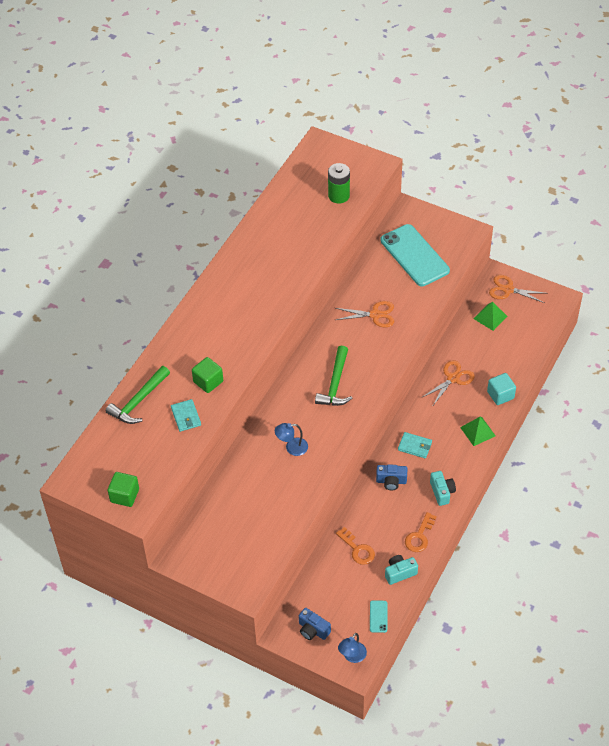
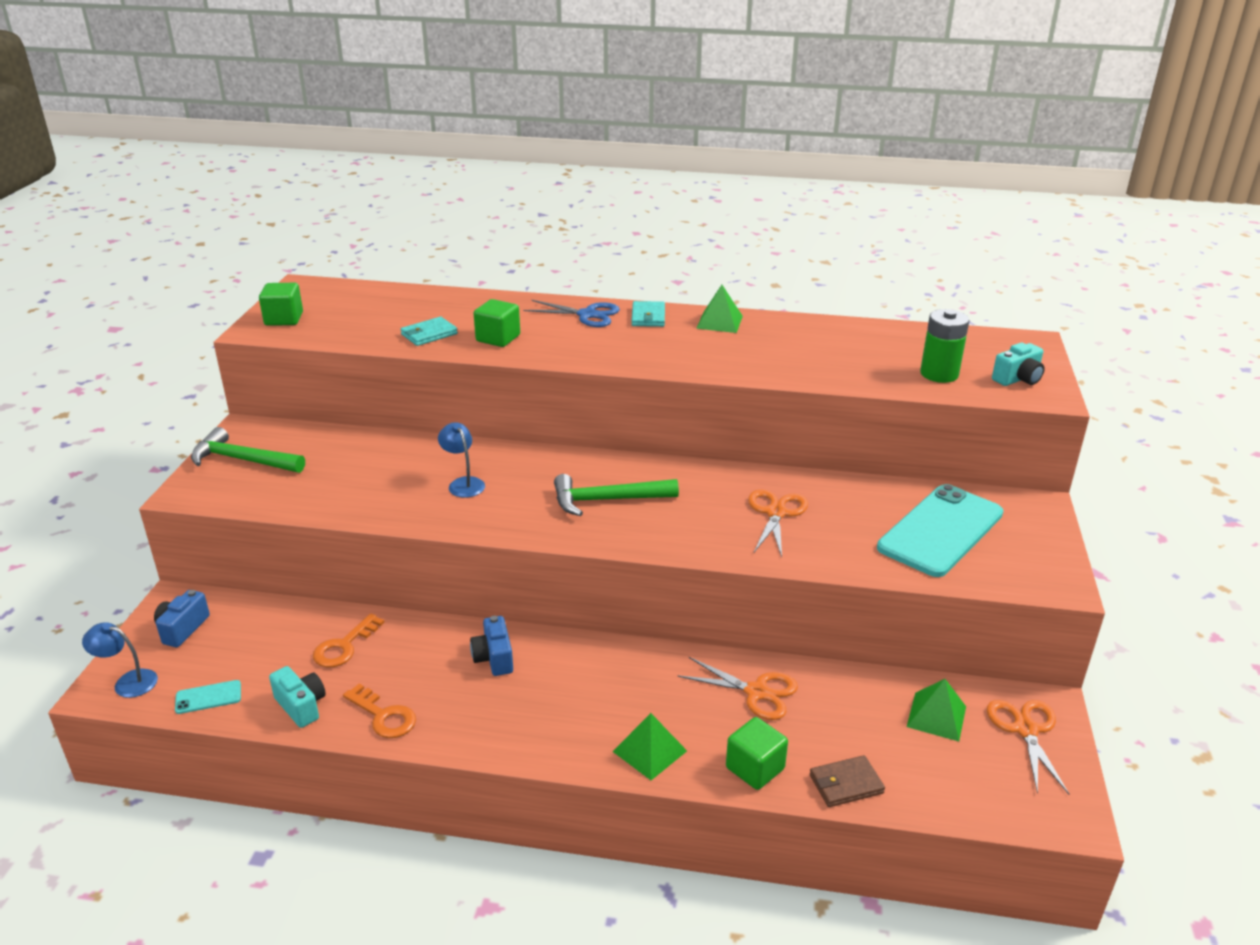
camera: 70 degrees right, 20 degrees down
(138, 401) = (444, 302): green hammer -> green hammer (242, 460)
(194, 329) = (587, 315): none -> blue scissors
(234, 267) = (719, 322): none -> green pyramid
(375, 315) = (776, 513): orange scissors -> orange scissors turned 150 degrees counterclockwise
(415, 446) = (580, 672): turquoise wallet -> turquoise wallet (648, 317)
(419, 536) = (384, 716): orange key -> orange key turned 150 degrees counterclockwise
(442, 492) = (490, 727): turquoise camera -> turquoise camera (1018, 379)
(500, 395) = (755, 768): turquoise cube -> green cube
(519, 366) = (846, 784): none -> brown wallet

